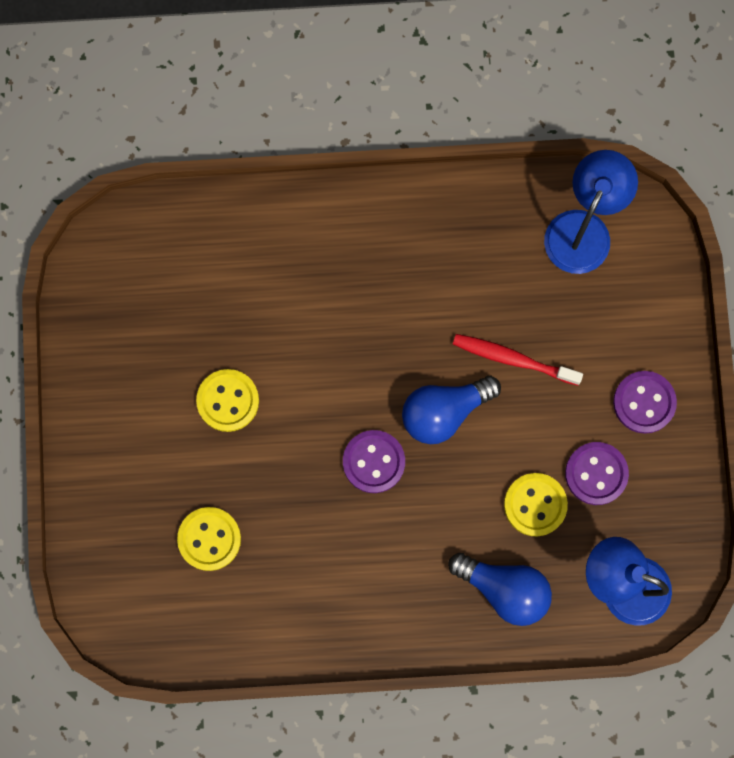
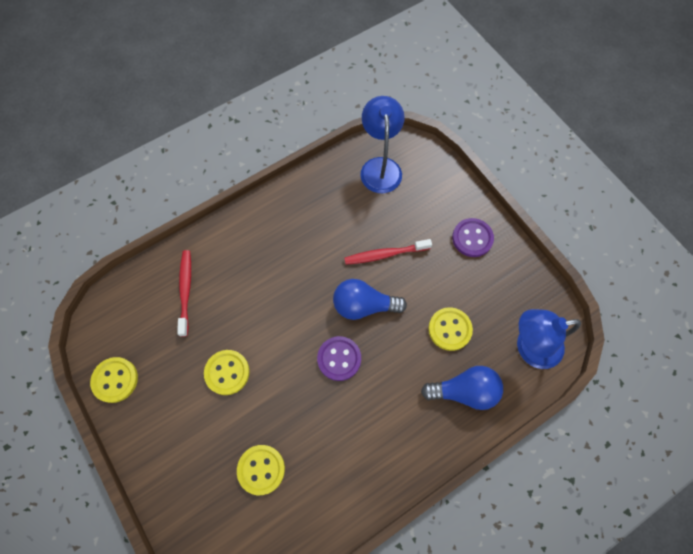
camera: 30 degrees left, 10 degrees down
(89, 333) = (115, 380): none -> yellow button
(228, 264) = (185, 291): none -> red toothbrush
(444, 412) = (364, 305): blue light bulb -> blue light bulb turned 60 degrees clockwise
(596, 474) = (472, 292): purple button -> none

